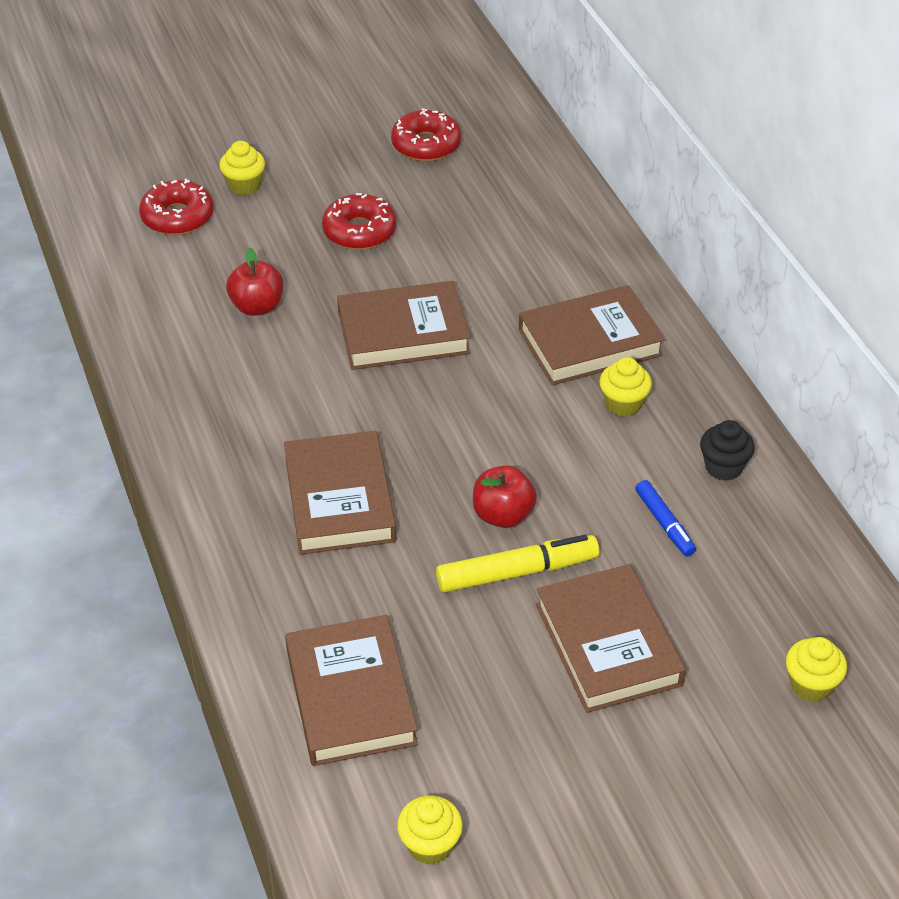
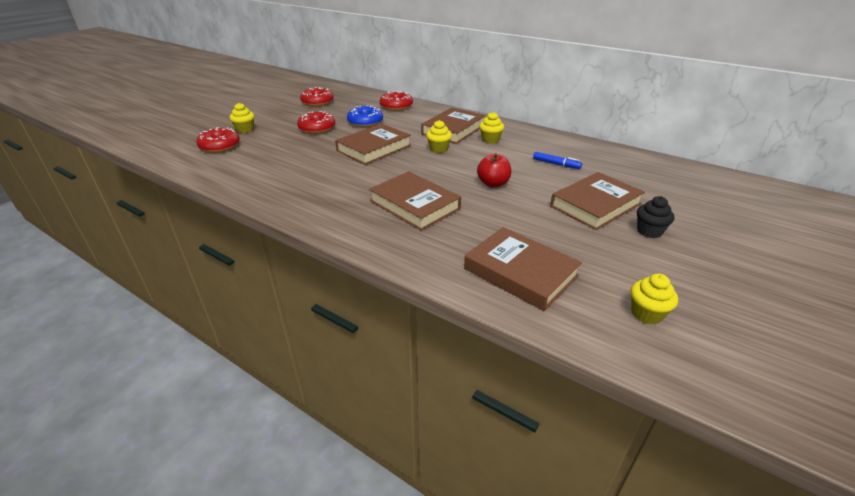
camera: 35 degrees left, 10 degrees down
(257, 306) = (294, 160): red apple -> none
(455, 248) = (365, 122): none -> blue donut
(517, 572) = (525, 198): yellow marker -> none
(557, 220) = (396, 106): none -> red donut
(608, 644) = (595, 205): brown book -> brown book turned 75 degrees counterclockwise
(723, 467) = (550, 143): black cupcake -> black cupcake (649, 231)
(811, 685) = (678, 186): yellow cupcake -> yellow cupcake (438, 149)

